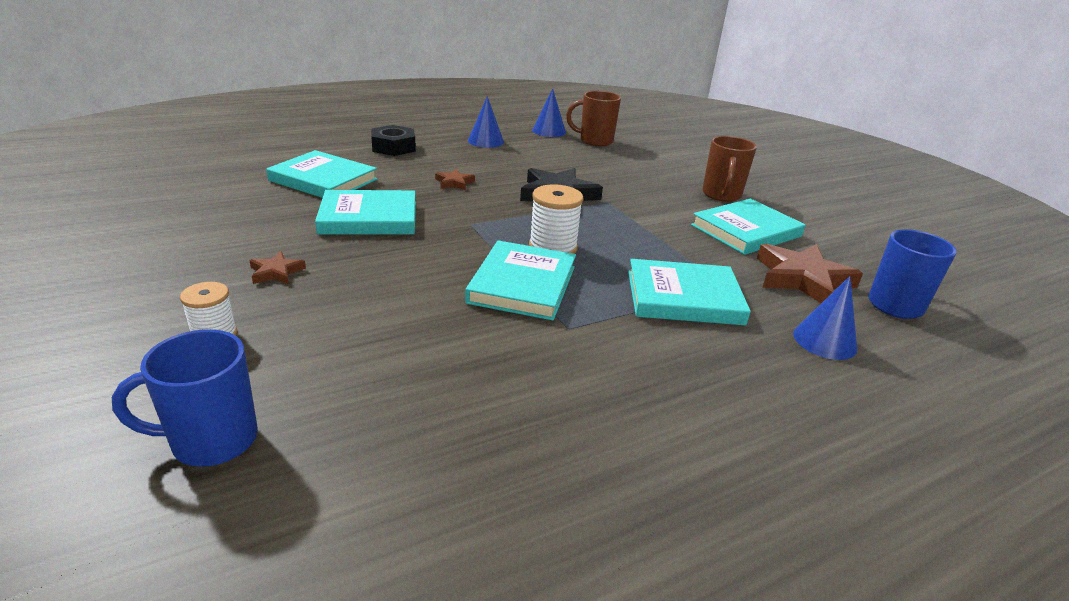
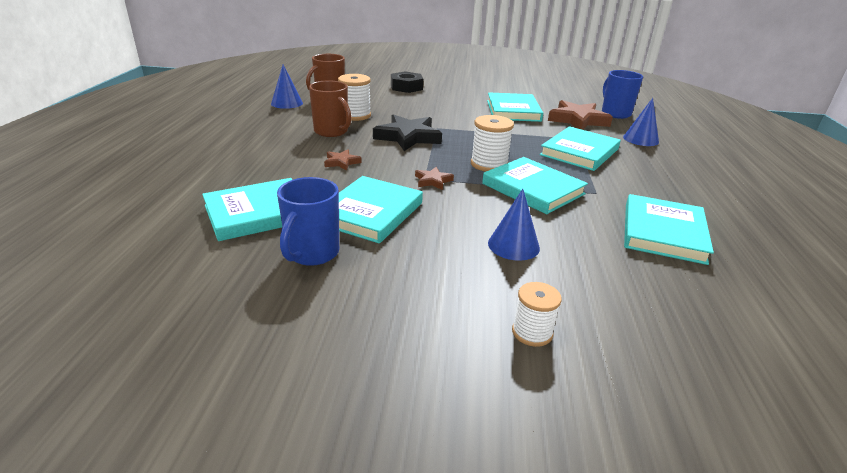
camera: 55 degrees left, 0 degrees up
(211, 441) = (688, 359): blue mug -> blue mug (312, 254)
(276, 272) = (437, 279): brown star -> brown star (433, 181)
(393, 147) = (226, 163): black nut -> black nut (406, 87)
(485, 141) = (272, 127): blue cone -> blue cone (513, 245)
(509, 395) = (663, 232): none -> turquoise book
(570, 161) = (355, 115): none -> white spool
(721, 195) = (461, 99): brown mug -> brown mug (332, 132)

